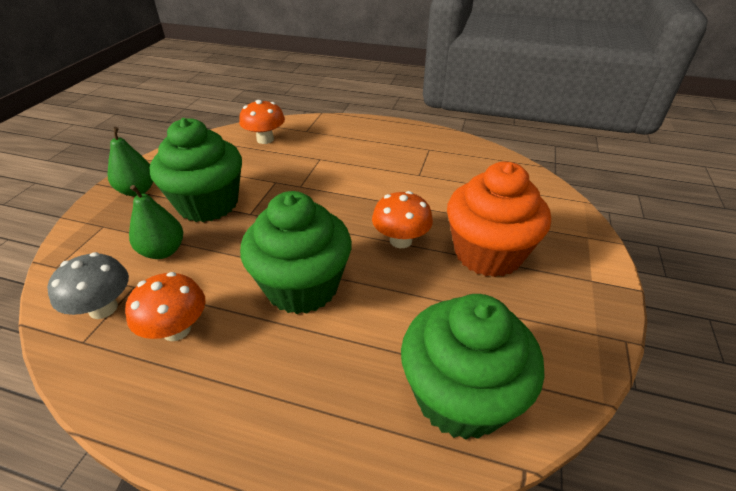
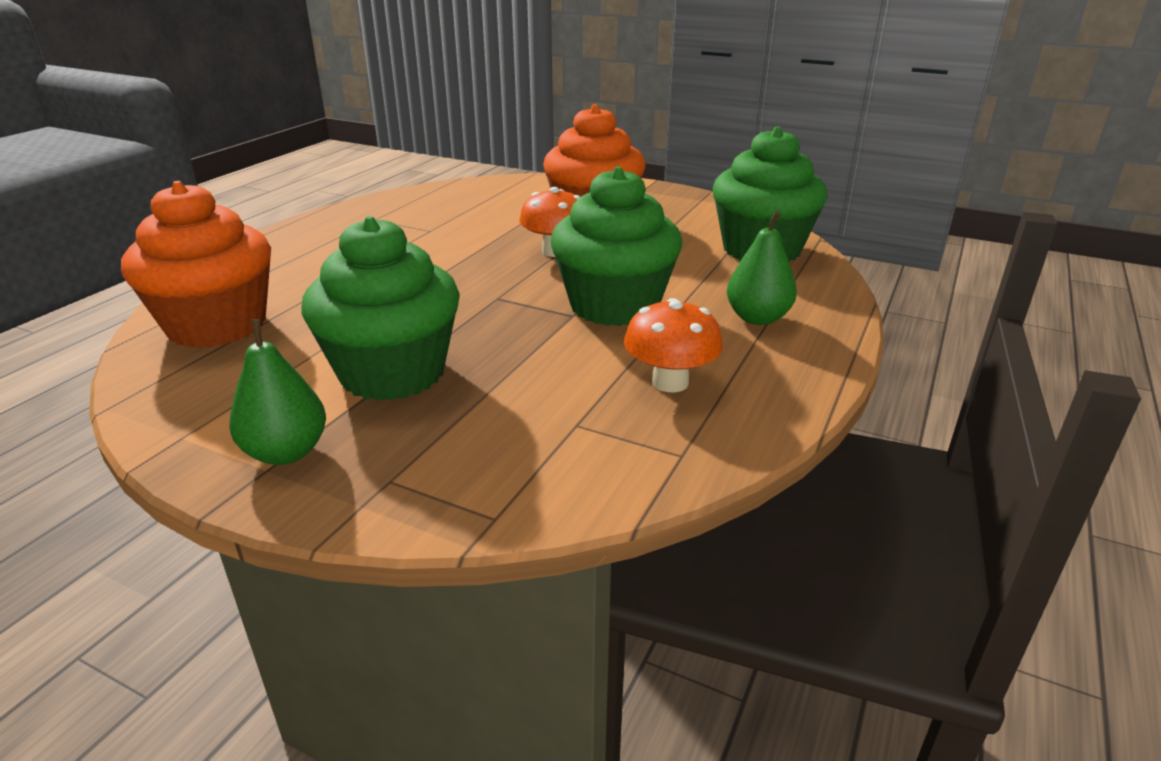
camera: 80 degrees left, 10 degrees down
(103, 308) = (618, 446): grey mushroom -> none
(163, 251) = (501, 406): green pear -> green pear (757, 318)
(265, 139) = (217, 325): orange mushroom -> orange cupcake

